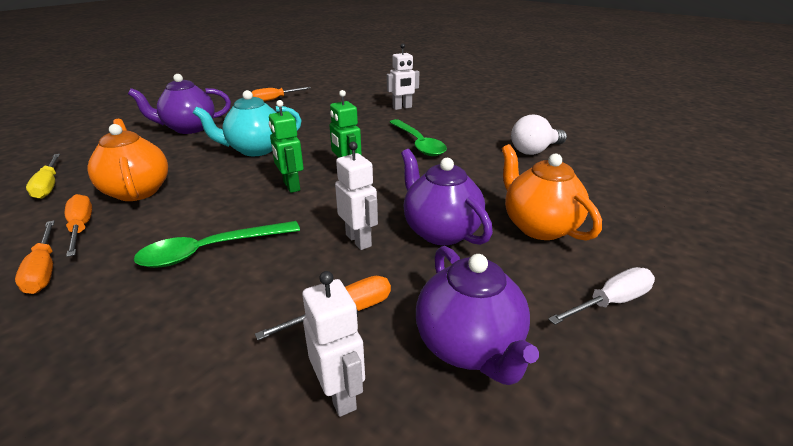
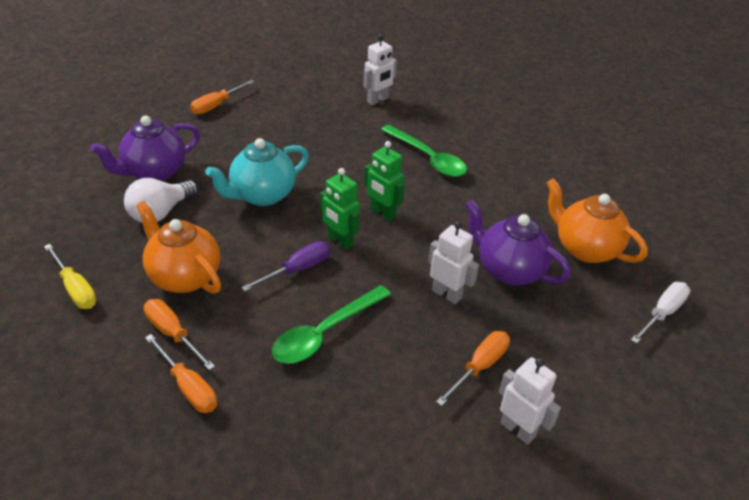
camera: 20 degrees left, 10 degrees up
(235, 200) = (297, 269): none -> purple screwdriver
(469, 346) = (583, 373): purple teapot -> none
(534, 151) = (544, 151): white light bulb -> white light bulb (160, 213)

